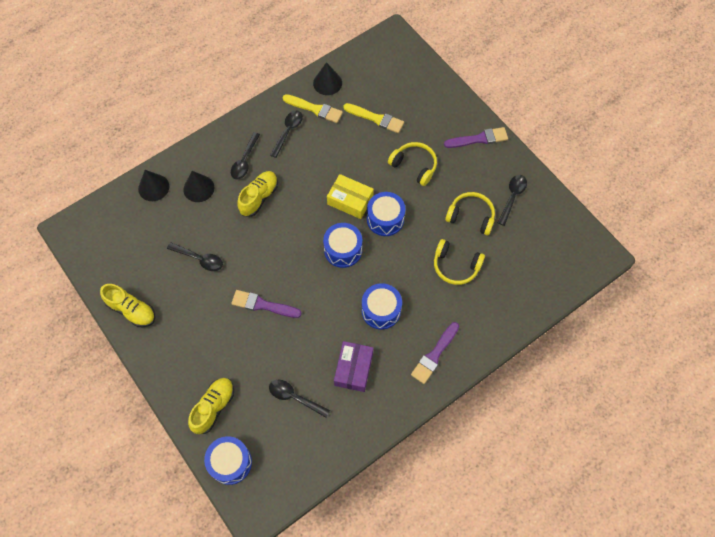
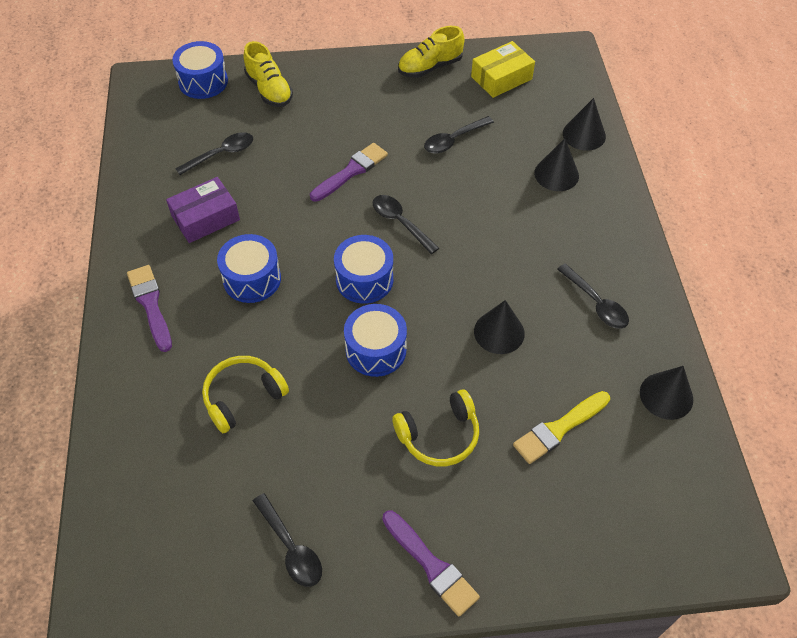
camera: 120 degrees right, 10 degrees down
(245, 161) = (572, 235): black spoon -> black spoon (400, 223)
(259, 197) = (504, 227): yellow shoe -> none
(315, 109) = (621, 355): yellow brush -> none
(336, 167) = (499, 332): none -> black cone
(350, 200) = (433, 323): yellow box -> yellow box (501, 78)
(353, 369) = (205, 218): purple box -> purple box turned 75 degrees counterclockwise
(471, 216) = (302, 464): yellow headphones -> none
(478, 139) = (431, 565): purple brush -> purple brush turned 60 degrees counterclockwise

